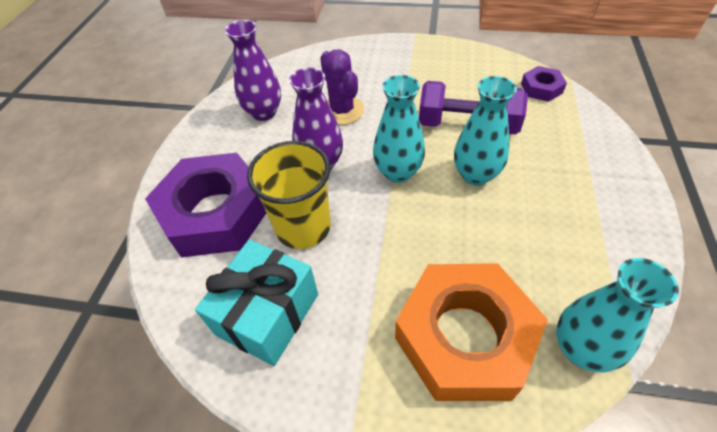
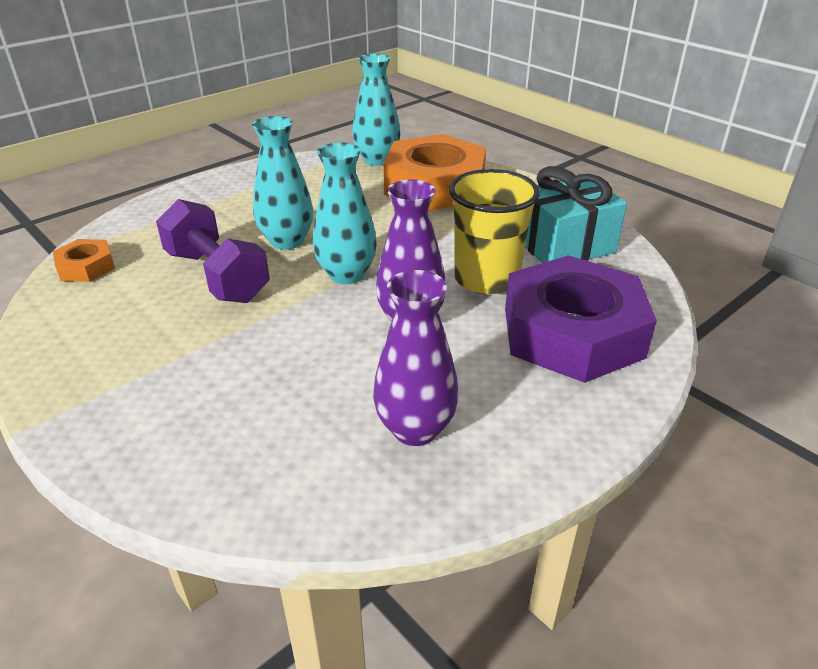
camera: 145 degrees left, 15 degrees down
(342, 110) = (311, 367): purple cactus -> none
(541, 88) = (86, 267): purple nut -> orange nut

